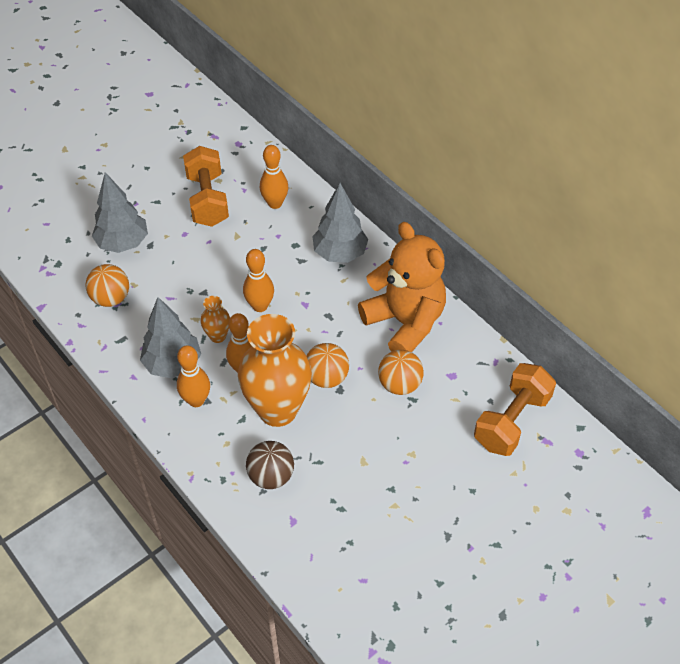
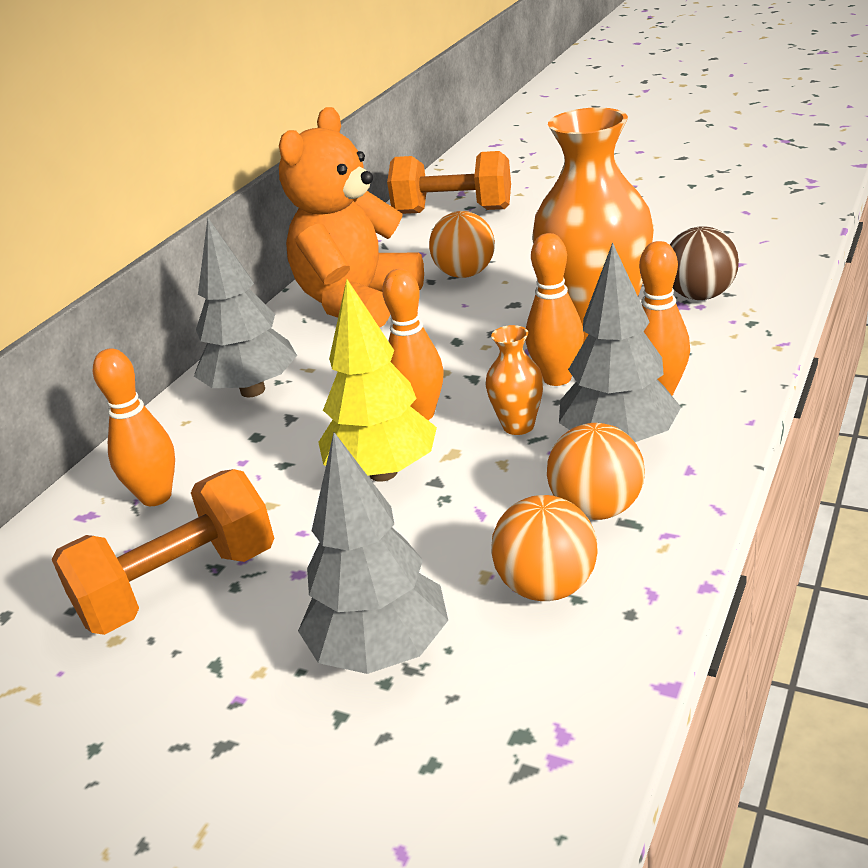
camera: 110 degrees left, 20 degrees down
(225, 278) = (383, 472): none -> yellow tree
(326, 378) = (504, 317): orange ball -> orange ball (597, 509)

